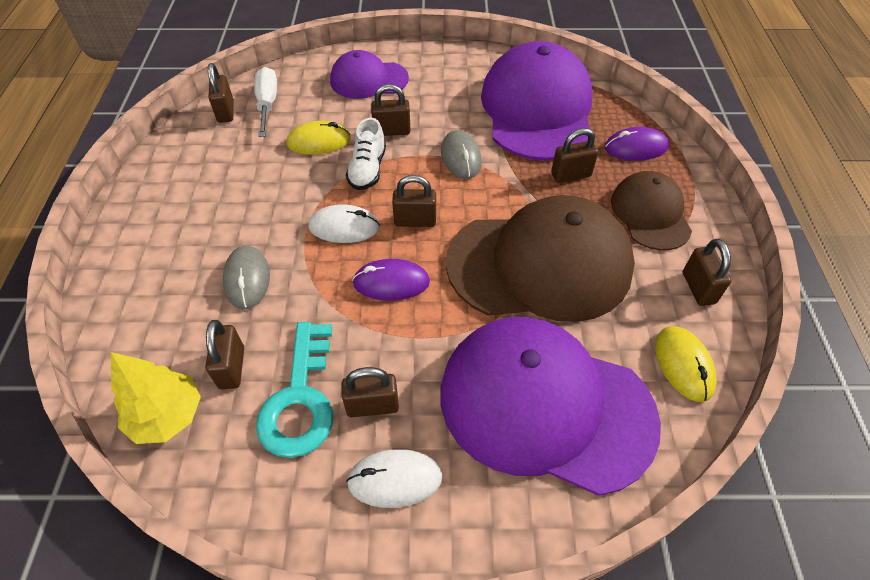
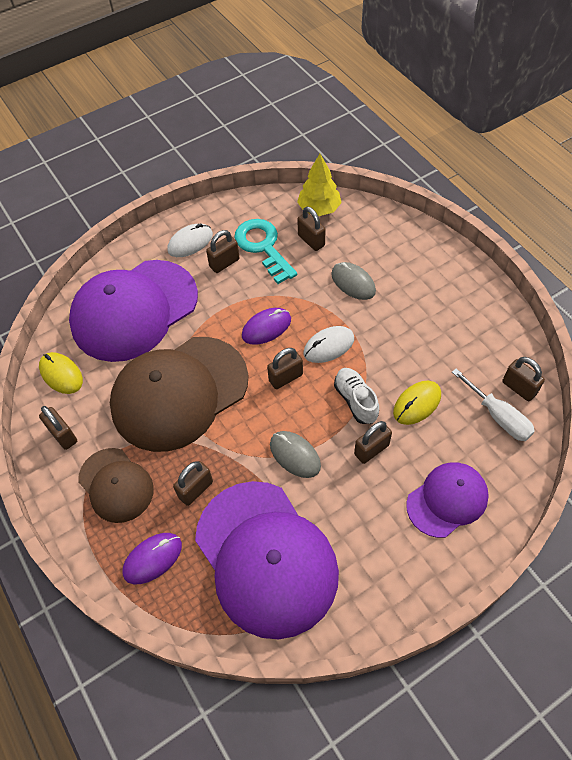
camera: 150 degrees right, 5 degrees up
(545, 405) = (134, 310): purple cap -> purple cap turned 150 degrees clockwise

